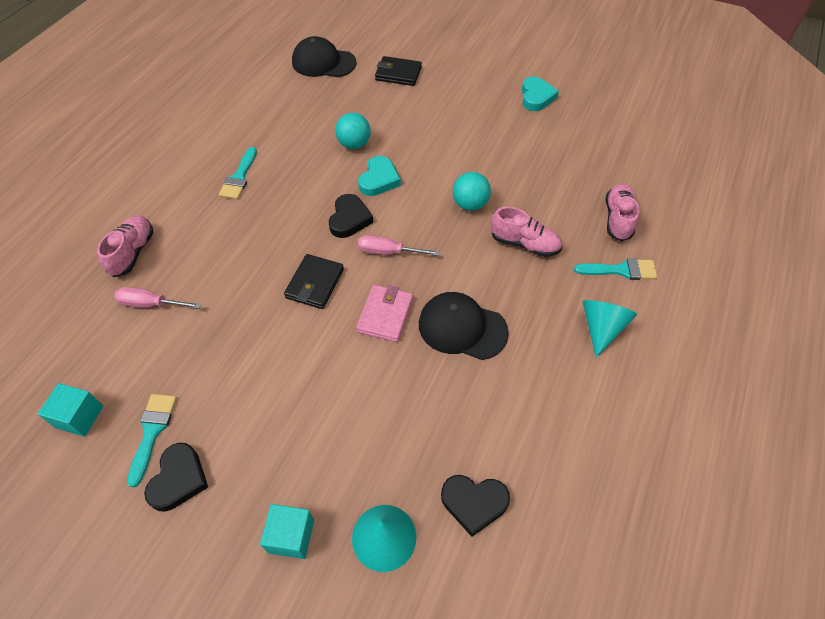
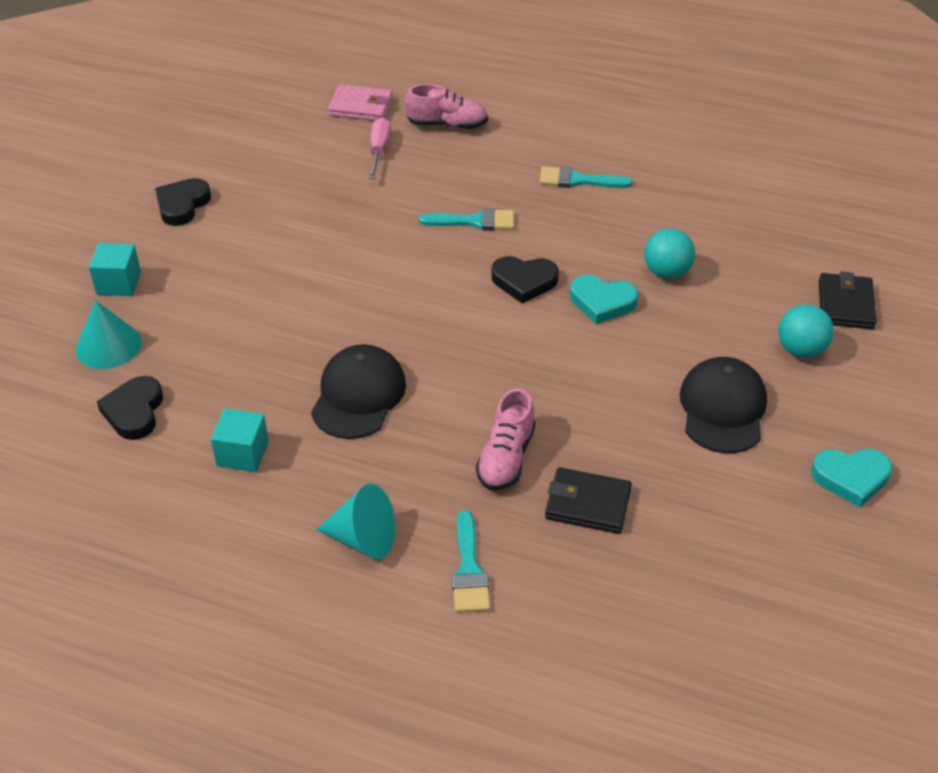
camera: 85 degrees right, 10 degrees down
(79, 417) = (249, 135): turquoise cube -> turquoise cube (243, 454)
(152, 432) = (231, 180): turquoise brush -> turquoise brush (474, 221)
(179, 479) = (182, 205): black heart -> black heart turned 105 degrees clockwise
(315, 283) = (416, 263): black wallet -> black wallet (588, 504)
(323, 62) = (839, 223): black cap -> black cap (722, 409)
(385, 315) = (374, 326): pink wallet -> pink wallet (361, 107)
(388, 252) = (473, 321): pink screwdriver -> none
(470, 204) = (573, 397): turquoise ball -> turquoise ball (800, 350)
(618, 219) = (575, 575): pink shoe -> none

